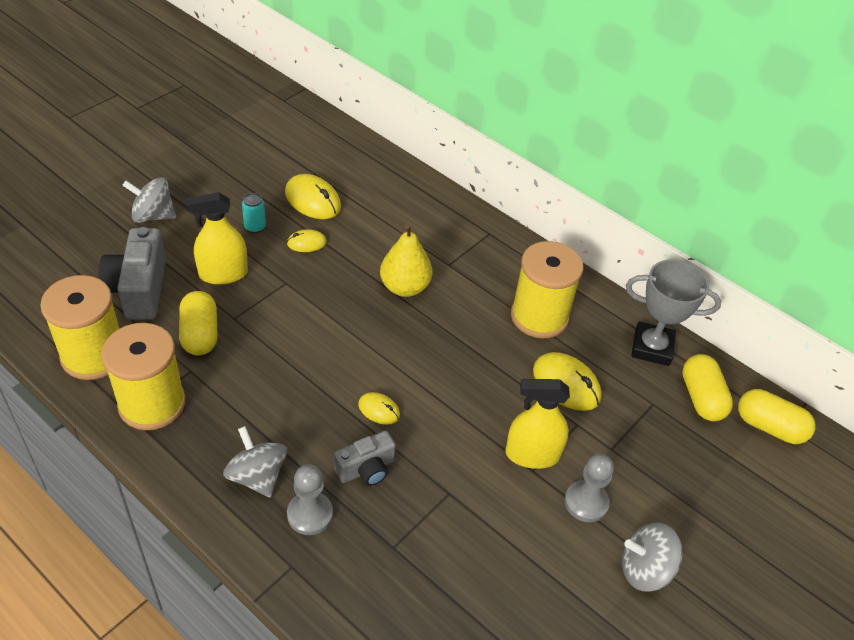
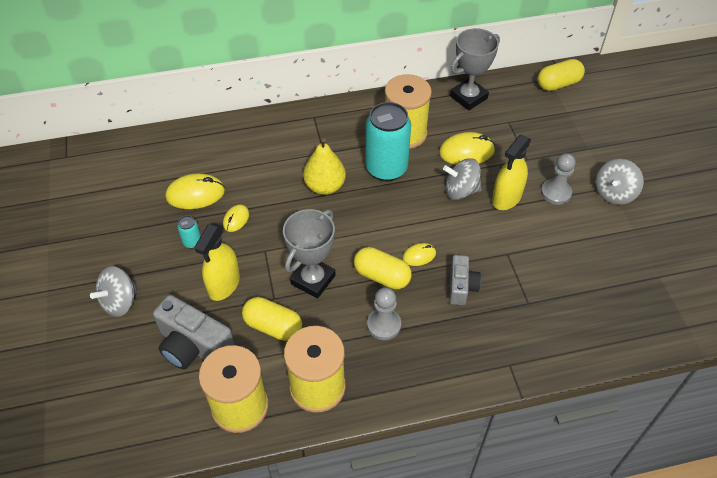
camera: 50 degrees left, 5 degrees up
(257, 476) = (426, 350): grey spinning top -> grey spinning top (460, 190)
(278, 336) = (313, 280): none -> grey trophy
(310, 514) = (476, 335): grey pawn -> grey pawn (384, 325)
(474, 325) = (386, 168): none -> turquoise can
(701, 398) = (519, 99): yellow capsule -> yellow capsule (382, 276)

